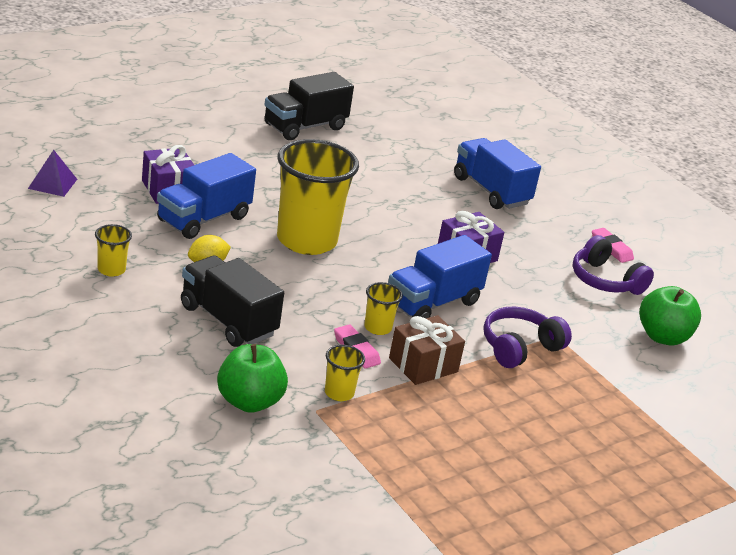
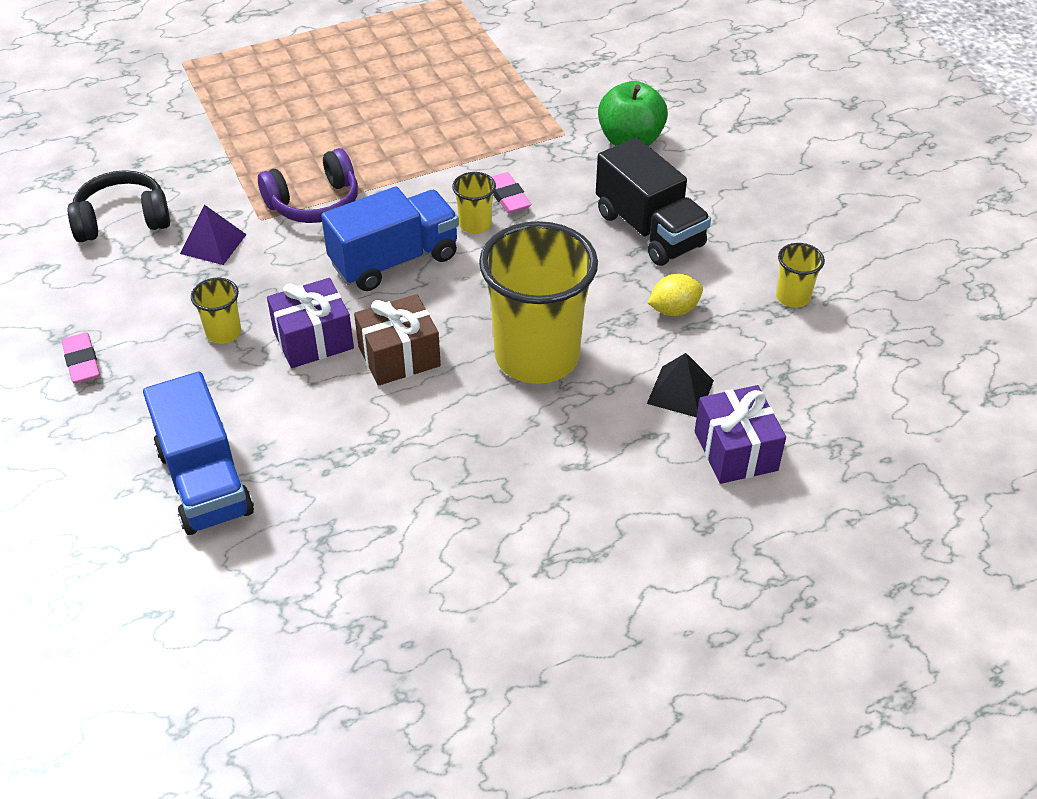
camera: 165 degrees left, 15 degrees up
(52, 183) = (908, 454): purple pyramid -> purple pyramid (213, 244)
(203, 219) = (680, 391): blue truck -> black pyramid
(305, 127) = (491, 650): black truck -> none
(339, 393) = (538, 150): yellow cup -> yellow cup (223, 333)
(423, 365) = (437, 180): brown gift -> brown gift (399, 356)
(605, 280) = (135, 303): purple headphones -> none
(663, 337) = (123, 220): green apple -> black headphones

